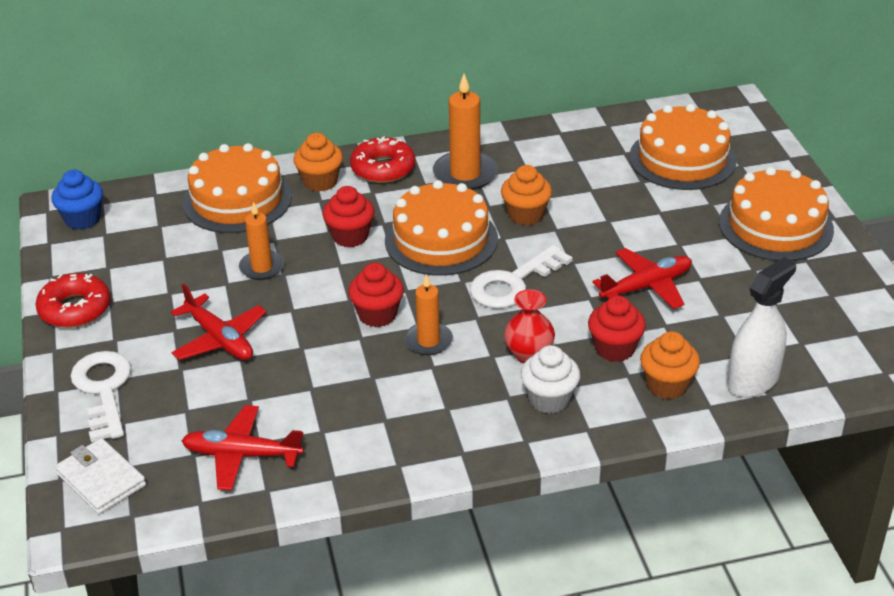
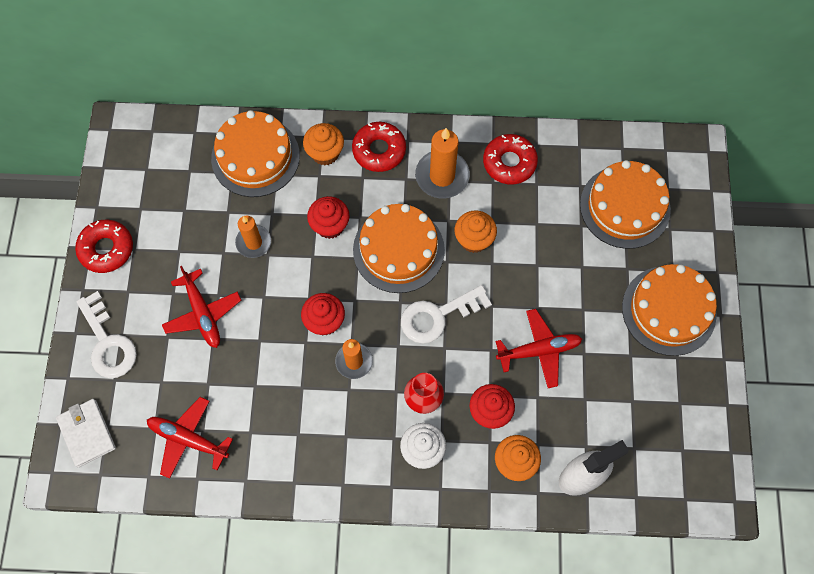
camera: 15 degrees right, 30 degrees up
(82, 219) = (133, 147): blue cupcake -> none
(103, 390) = (108, 343): white key -> white key turned 150 degrees clockwise
(537, 150) = (509, 163): none -> red donut

